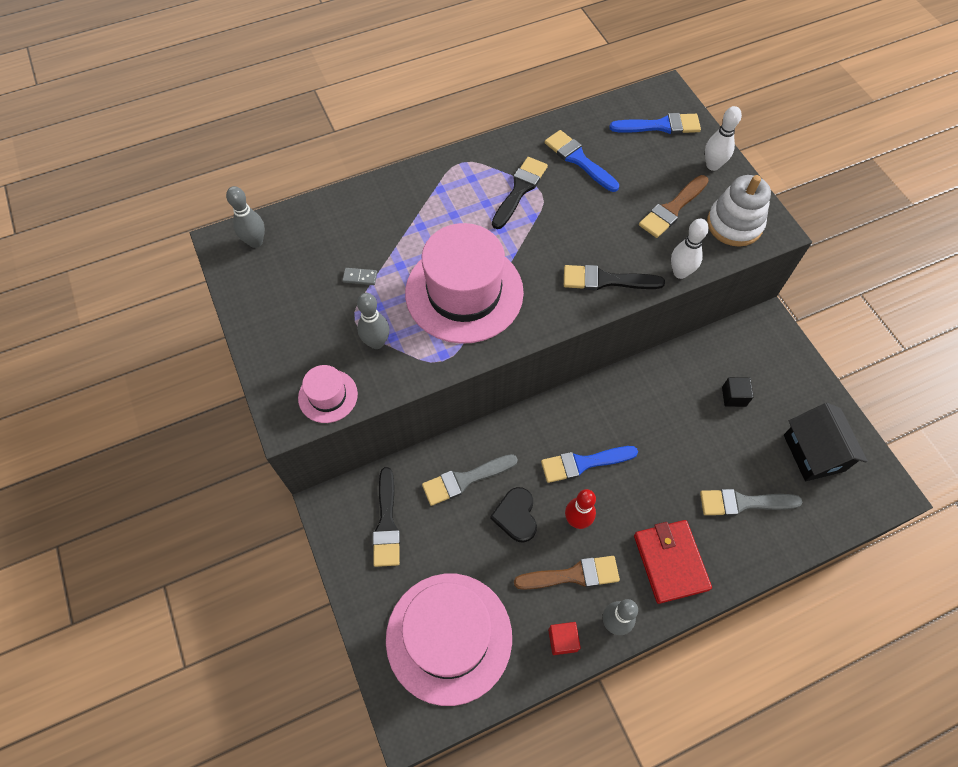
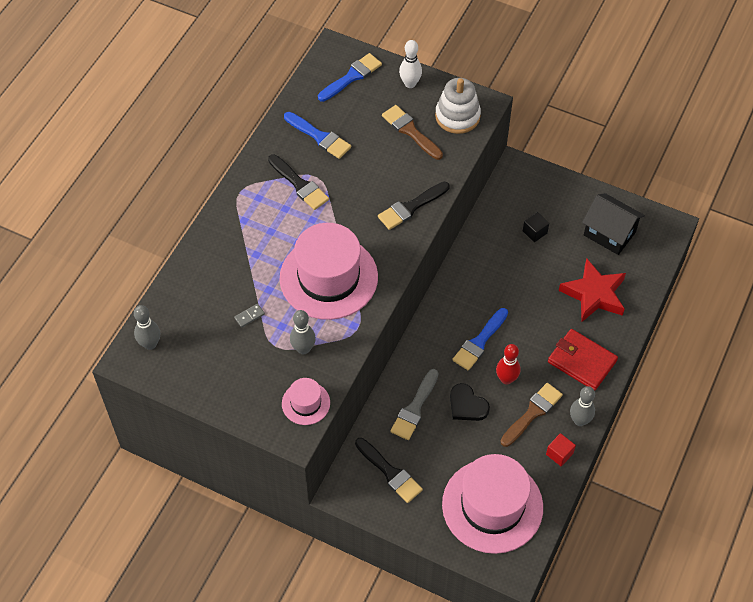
camera: 40 degrees left, 5 degrees down
(519, 190) = (299, 184): black brush -> black brush turned 150 degrees clockwise
(579, 160) = (319, 137): blue brush -> blue brush turned 150 degrees counterclockwise
(672, 209) = (410, 131): brown brush -> brown brush turned 135 degrees clockwise
(680, 272) = (452, 171): white bowling pin -> none
(743, 503) = (594, 294): grey brush -> red star

